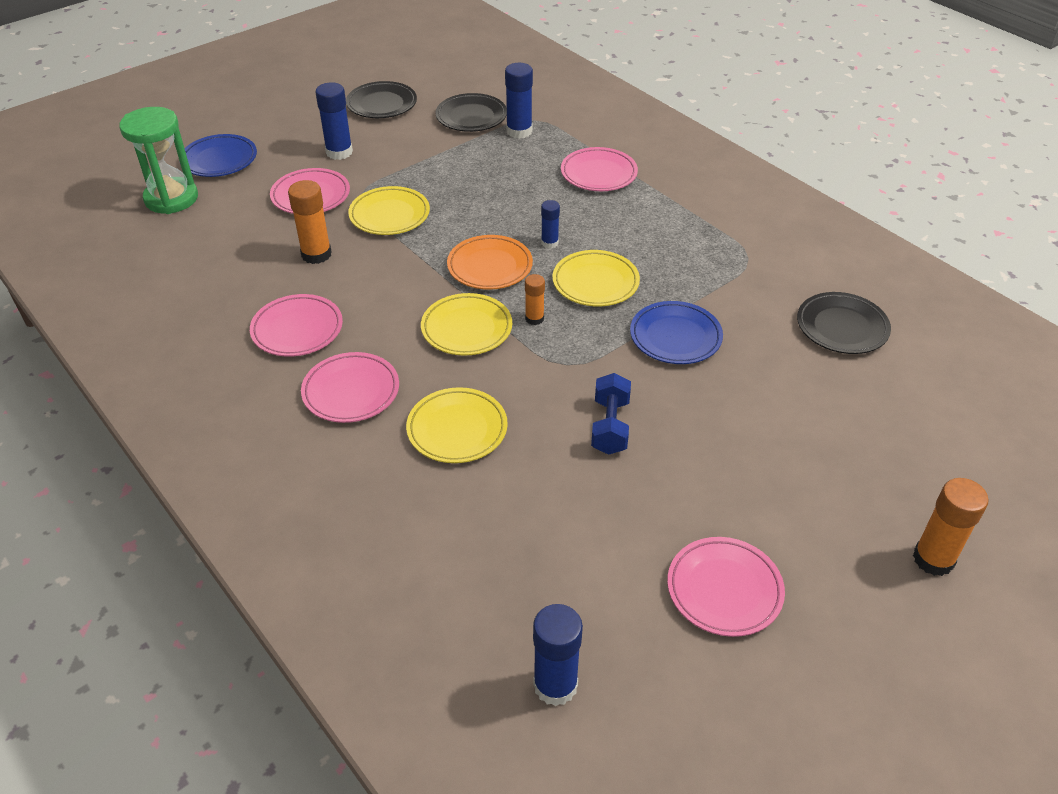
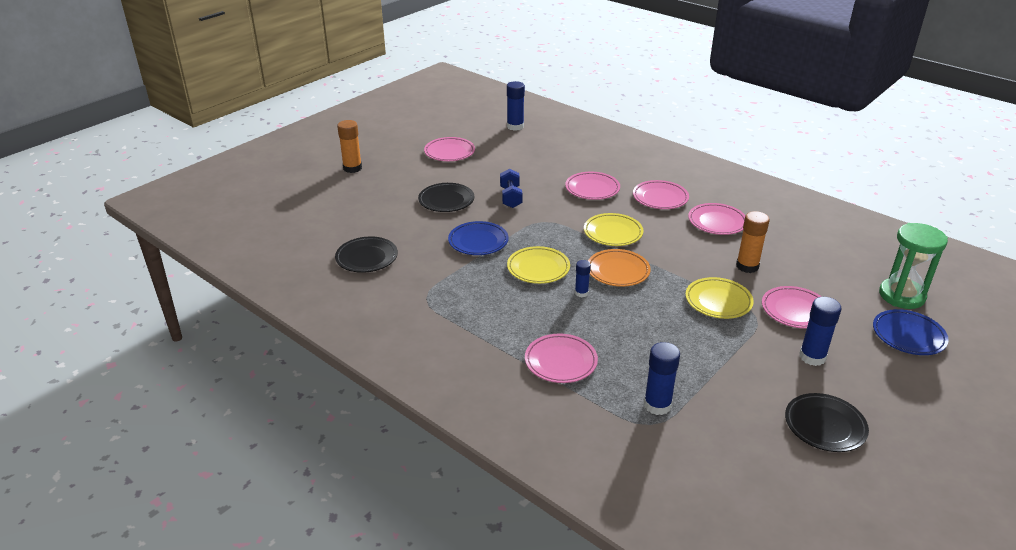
camera: 170 degrees right, 10 degrees down
(457, 429) = (592, 189): yellow plate -> pink plate
(471, 117) = (717, 419): black plate -> black plate (446, 201)
(534, 318) = (572, 242): orange glue stick -> none

